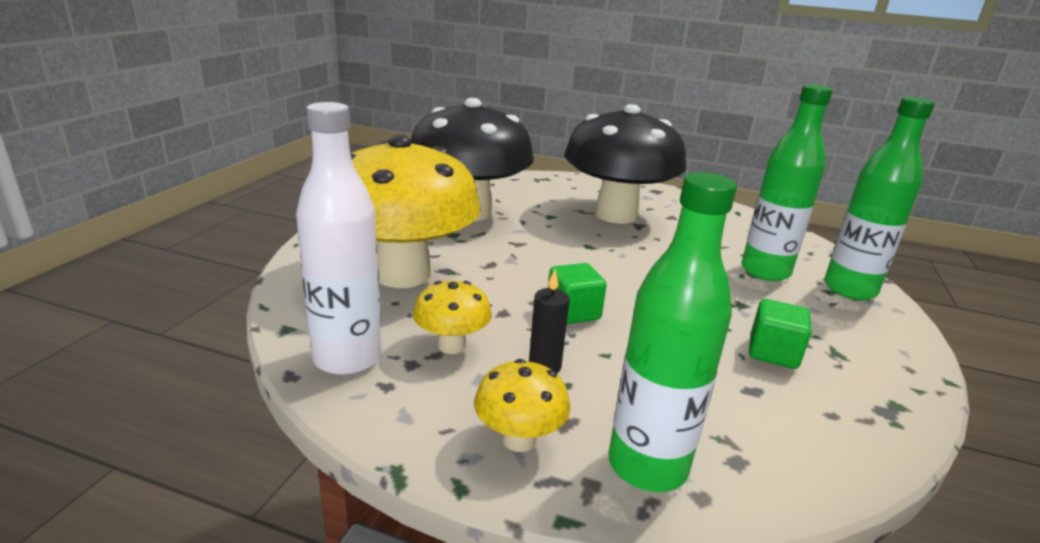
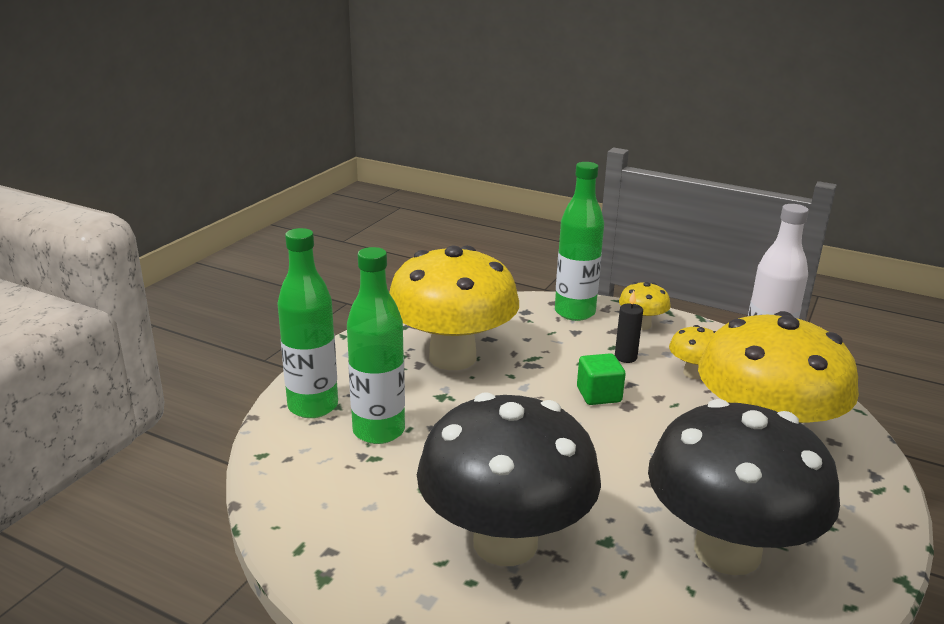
camera: 170 degrees left, 0 degrees up
(773, 353) = (452, 357): green cube -> yellow mushroom

